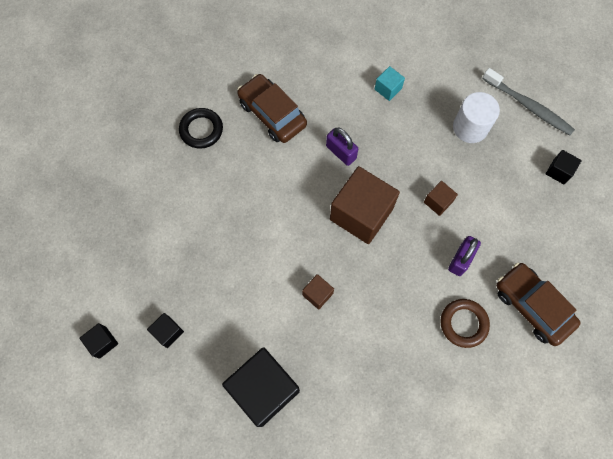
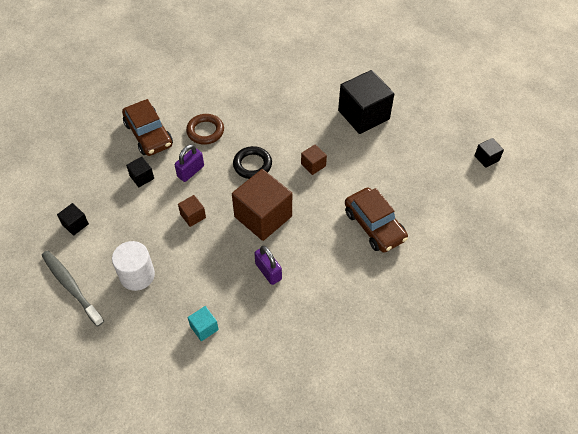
camera: 170 degrees left, 15 degrees down
(168, 332) = (435, 157): black cube -> black cube (142, 177)
(201, 130) = (403, 315): black ring -> black ring (252, 165)
(272, 114) = (329, 320): brown car -> brown car (374, 225)

